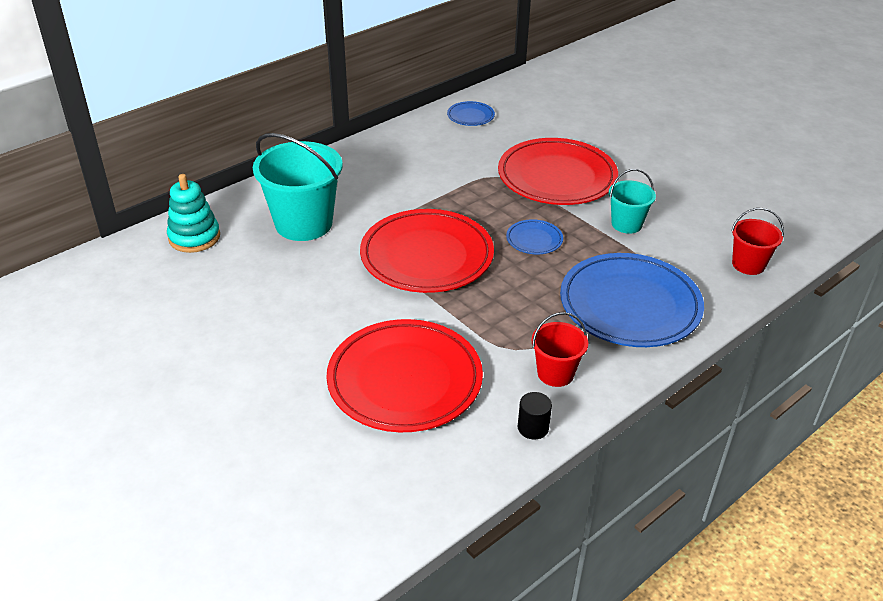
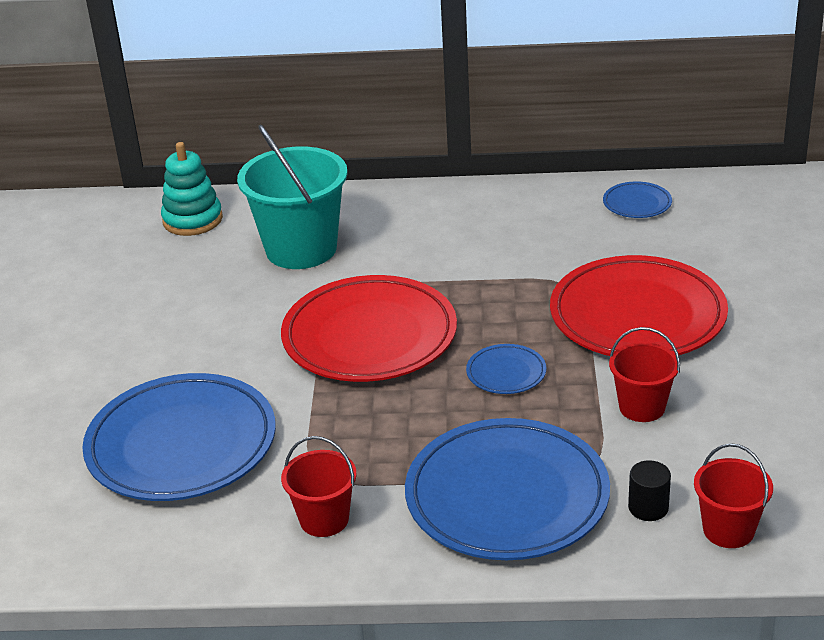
camera: 45 degrees right, 5 degrees down
(405, 380) = (181, 444): red plate -> blue plate
(533, 428) = (227, 556): black cylinder -> black cylinder (648, 507)
(626, 224) = (642, 407): turquoise bucket -> red bucket

